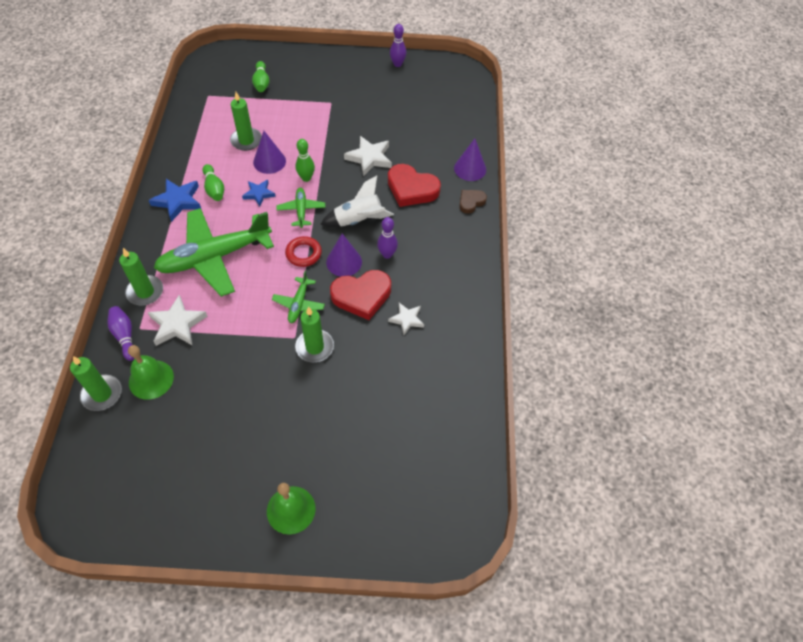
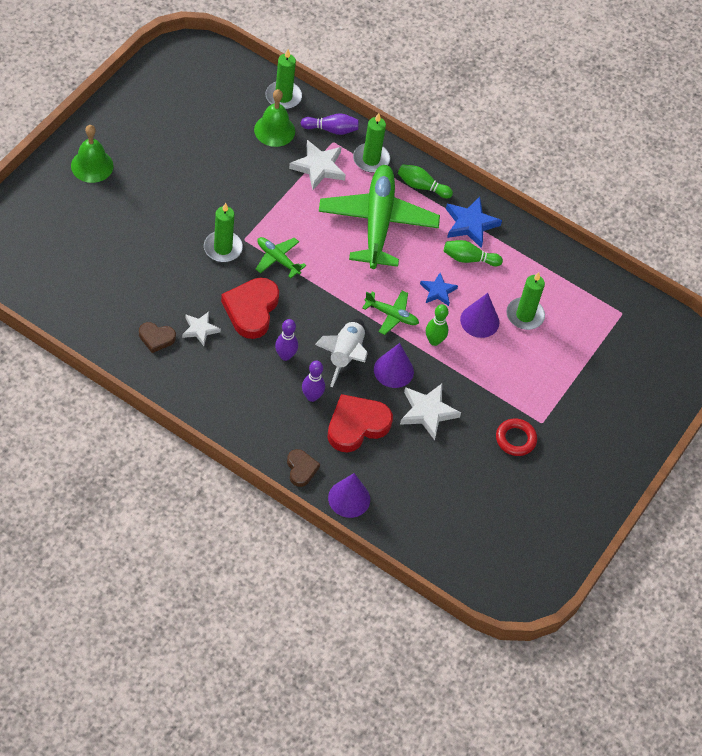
camera: 115 degrees right, 0 degrees up
(261, 83) = (616, 372): green bowling pin -> green bowling pin (422, 186)
(303, 254) = (334, 290): red ring -> red ring (515, 439)
(344, 262) = (301, 316): purple cone -> purple cone (393, 370)
(397, 64) = (572, 530): purple bowling pin -> purple bowling pin (312, 396)
(438, 344) = (156, 338): none -> brown heart

